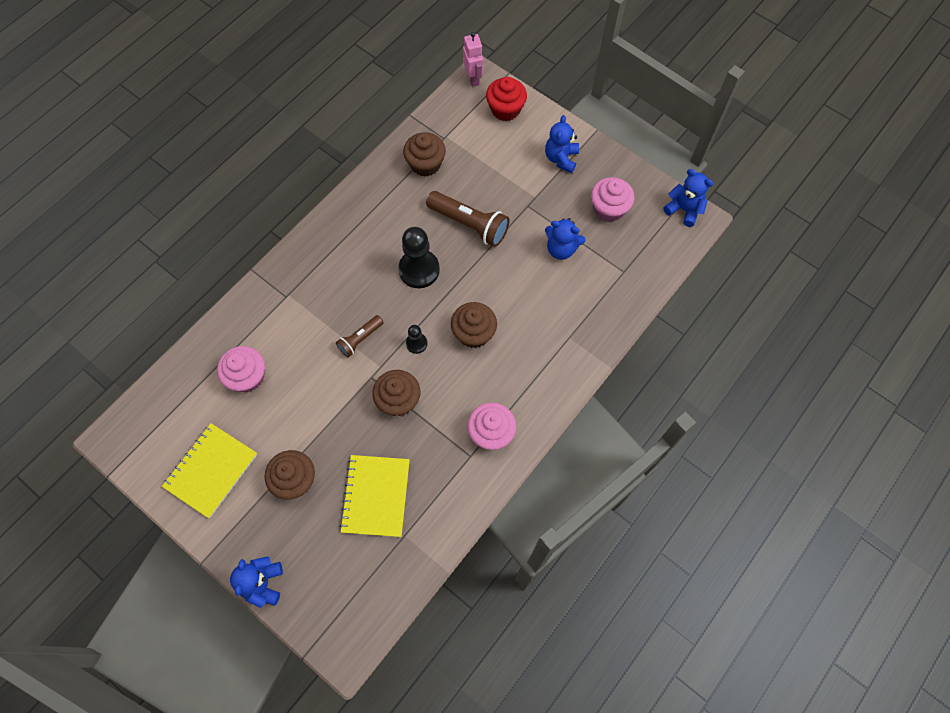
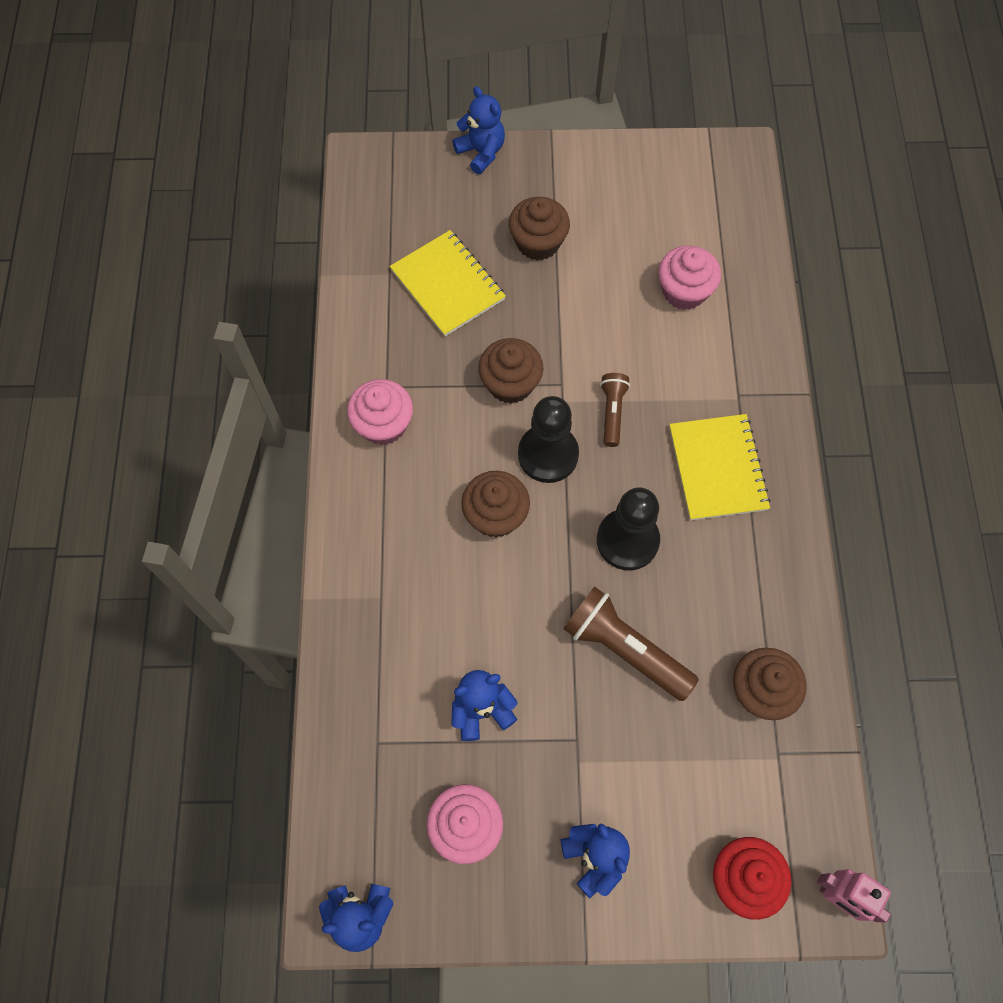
camera: 140 degrees right, 0 degrees up
(211, 471) = (623, 195): yellow notebook -> yellow notebook (717, 468)
(416, 343) = (548, 454): black pawn -> black pawn, size x1.98
(469, 224) = (625, 649): brown flashlight -> brown flashlight turned 45 degrees clockwise

